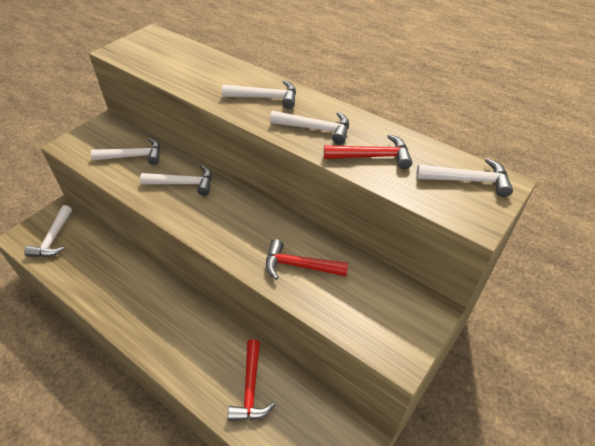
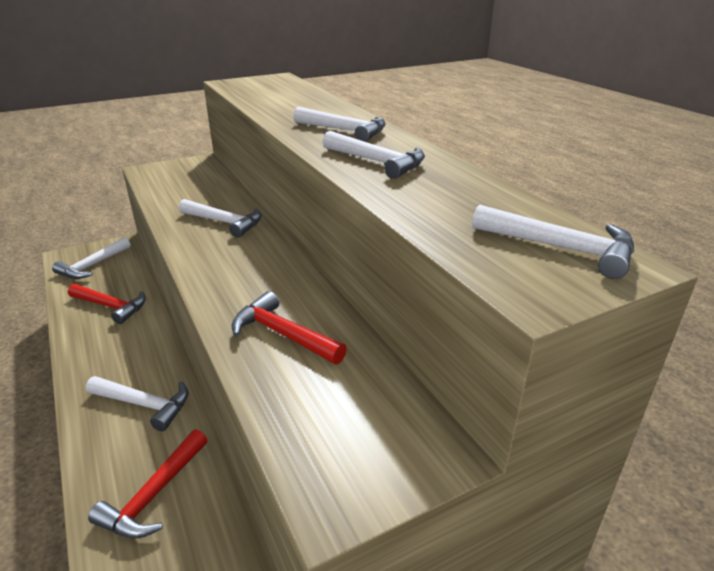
camera: 25 degrees right, 15 degrees down
(133, 156) = (198, 190): white hammer -> white hammer (144, 404)
(372, 157) = (428, 197): red hammer -> red hammer (111, 306)

